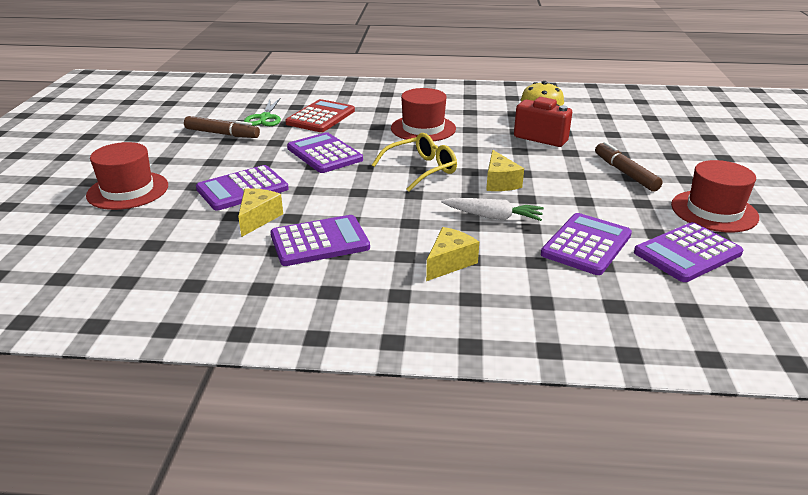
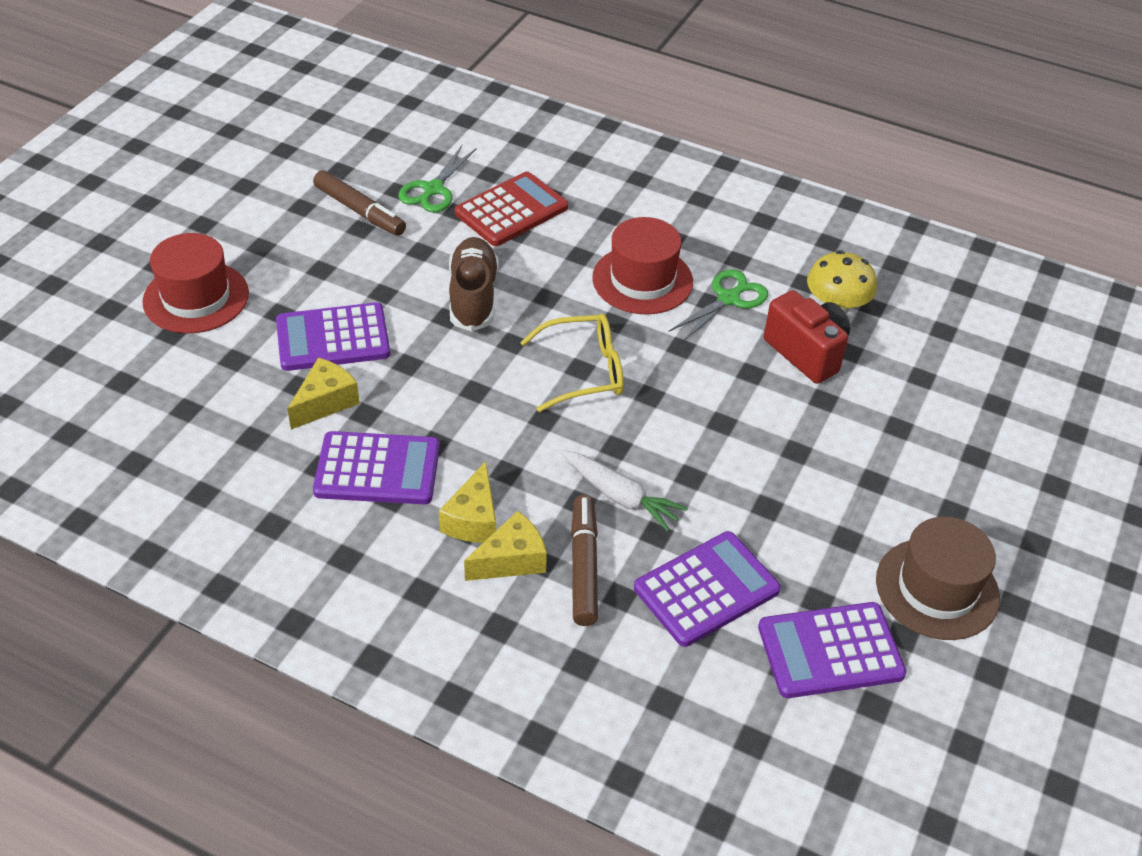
camera: 20 degrees right, 15 degrees up
(324, 154) = (473, 297): purple calculator -> brown shoe
(479, 126) = (728, 299): none -> green scissors
(500, 182) = (675, 432): yellow cheese -> yellow cheese (473, 519)
(625, 173) = (871, 471): brown marker -> brown marker (583, 567)
(714, 211) = (937, 588): red hat -> brown hat

